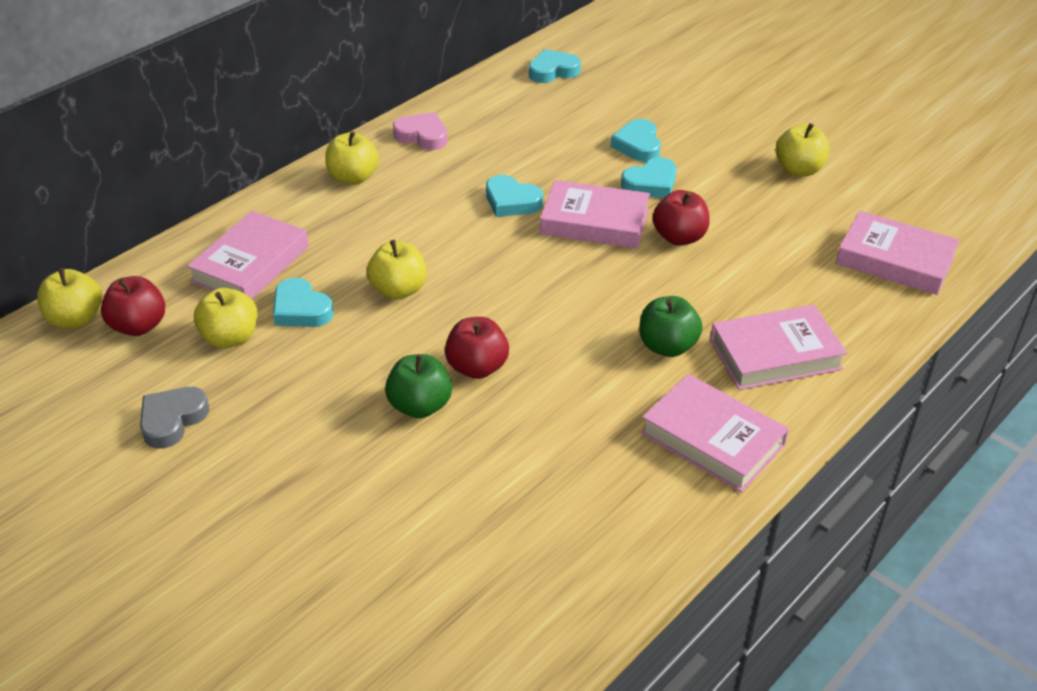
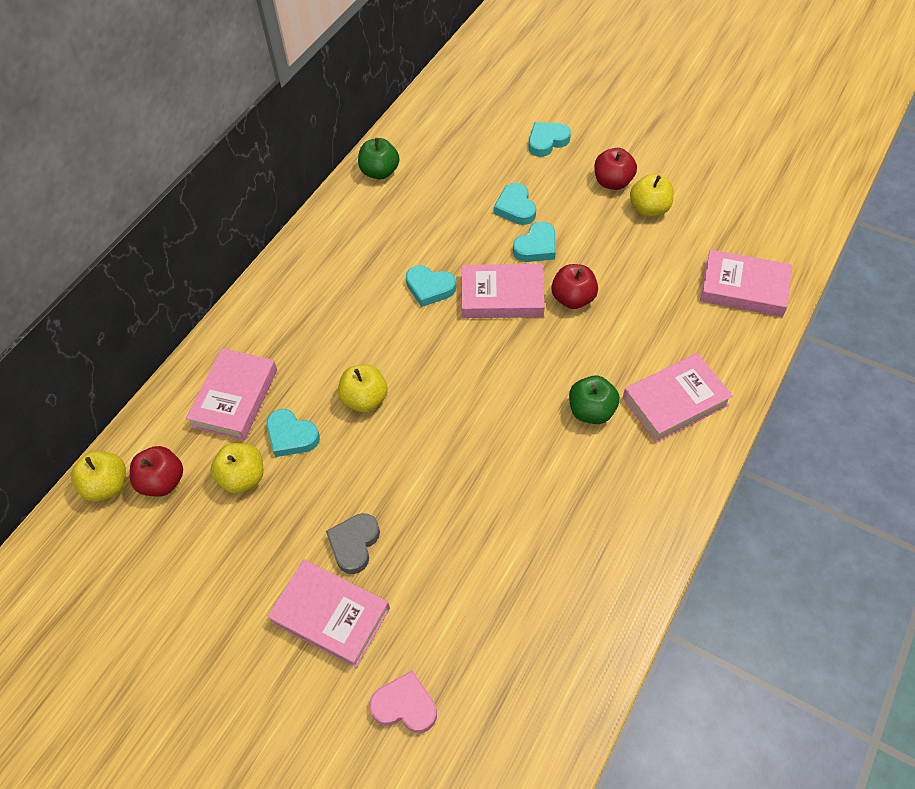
camera: 10 degrees left, 15 degrees up
(172, 420) = (223, 570): grey heart -> grey heart (354, 544)
(353, 178) = (291, 288): yellow apple -> none
(420, 406) = (416, 512): green apple -> green apple (380, 172)
(422, 136) = (336, 231): pink heart -> pink heart (405, 705)
(477, 367) = (450, 464): red apple -> red apple (612, 182)
(553, 71) = (424, 139): turquoise heart -> turquoise heart (547, 141)
(712, 439) = (648, 494): pink book -> pink book (331, 615)

